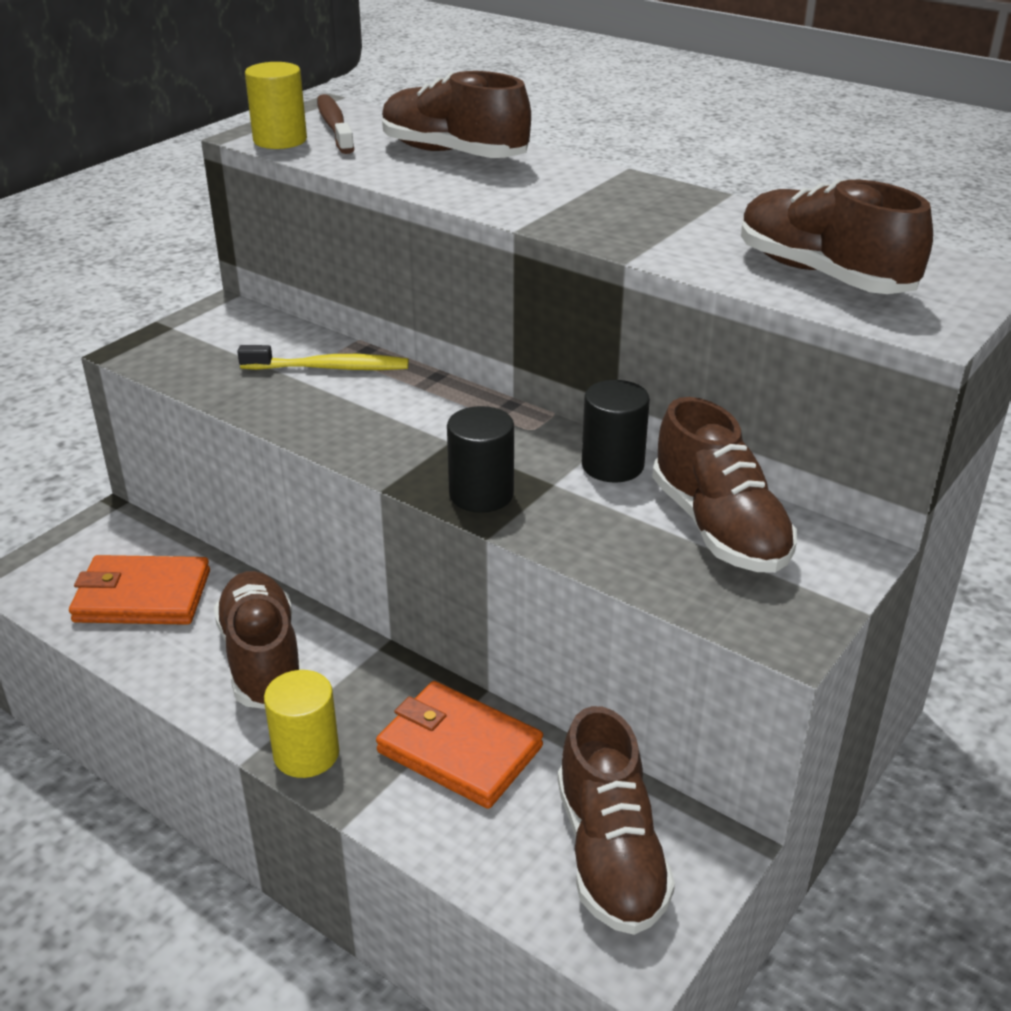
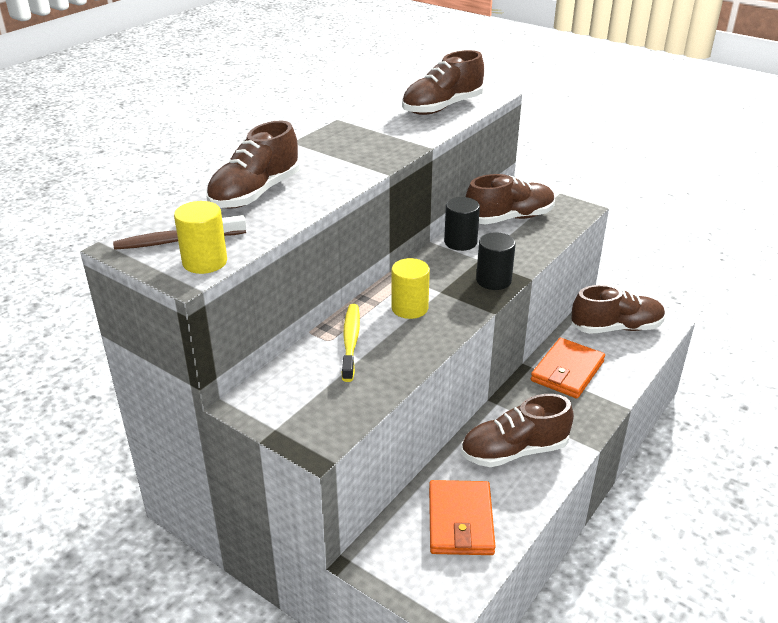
camera: 90 degrees left, 0 degrees up
(306, 754) = (585, 425): yellow cylinder -> yellow cylinder (409, 308)

